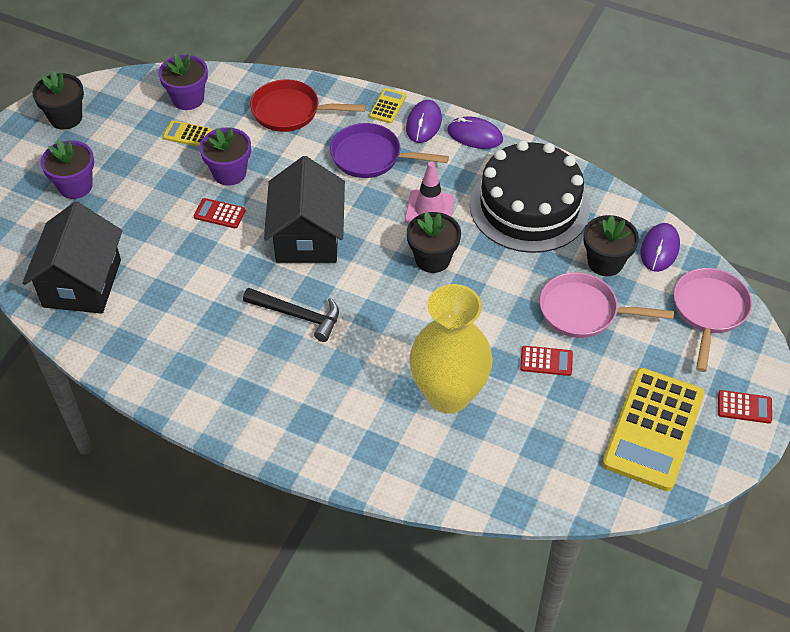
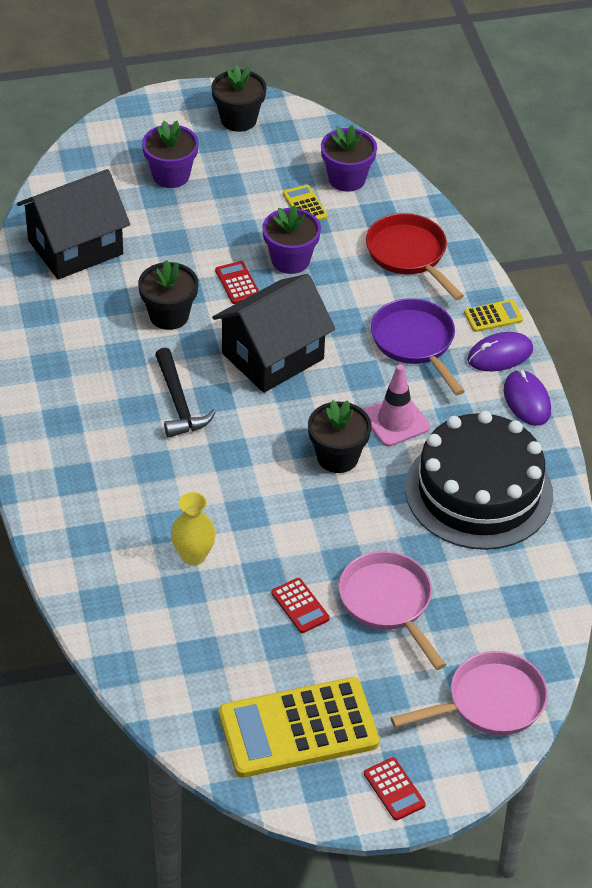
camera: 50 degrees right, 5 degrees down
(448, 394) = (193, 556): yellow vase -> yellow vase, size x0.49
(605, 262) = (468, 587): black flower pot -> black flower pot (169, 315)
(659, 249) = (530, 622): purple mouse -> none

